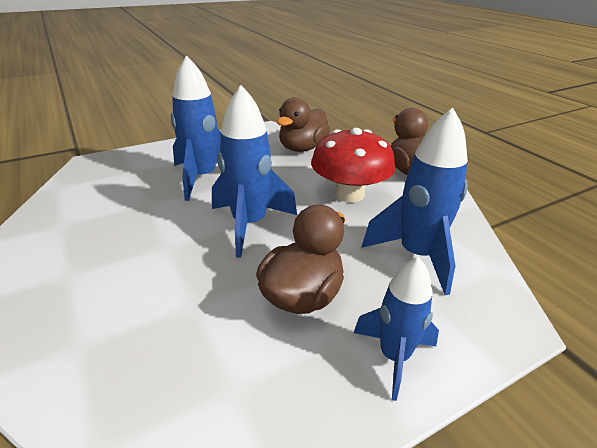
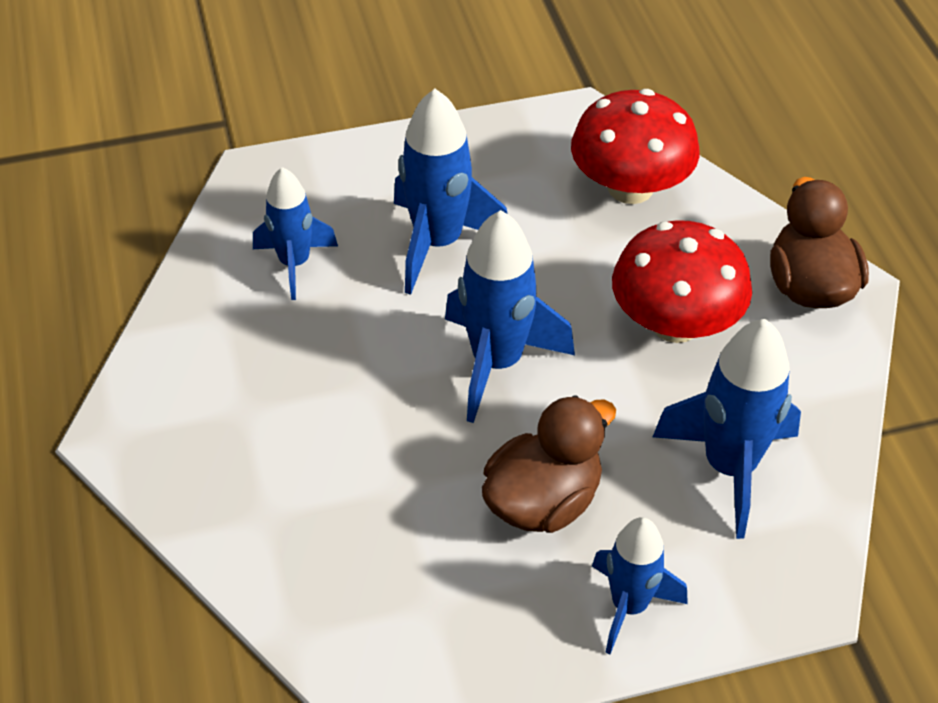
camera: 15 degrees right, 15 degrees up
(112, 196) = (294, 263): none -> blue rocket
(302, 148) = (630, 188): brown duck -> red mushroom

